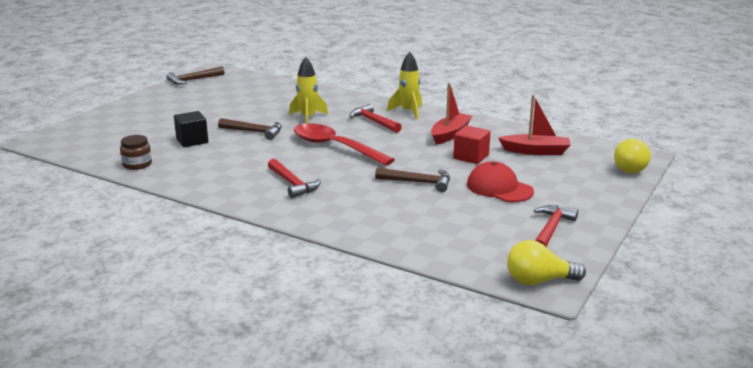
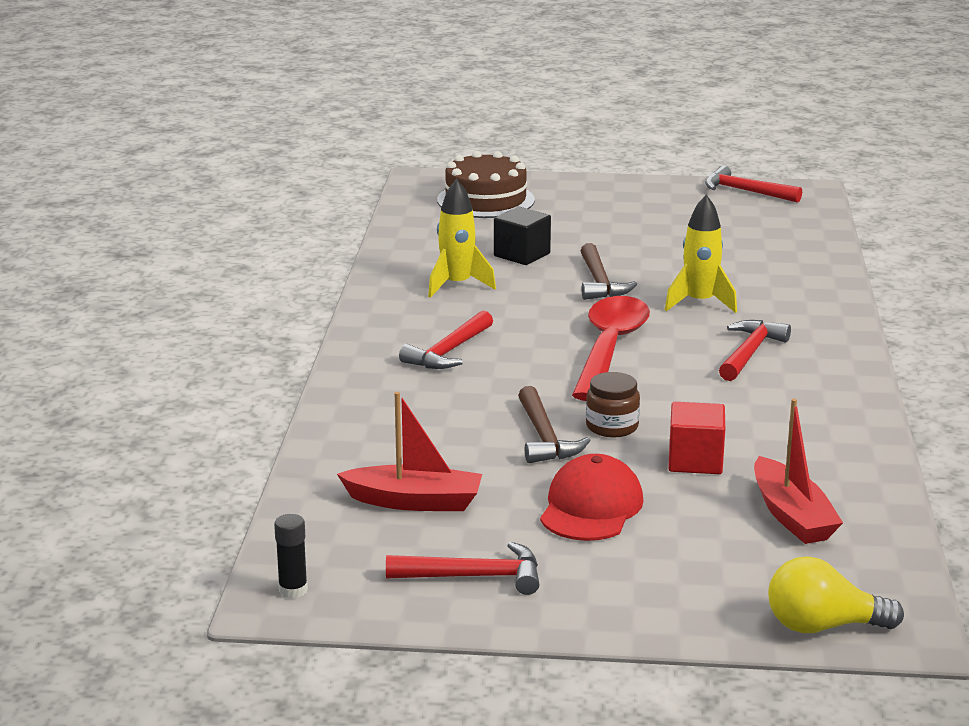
camera: 65 degrees right, 0 degrees up
(101, 133) = (485, 200): none -> brown cake
(137, 164) = (413, 247): brown jar -> brown jar (612, 426)
(193, 80) = (746, 191): brown hammer -> red hammer
(408, 112) = (832, 370): yellow rocket -> yellow rocket (457, 285)
(450, 134) = (774, 425): red boat -> red boat (415, 502)
(539, 281) = (293, 590): yellow light bulb -> black glue stick

